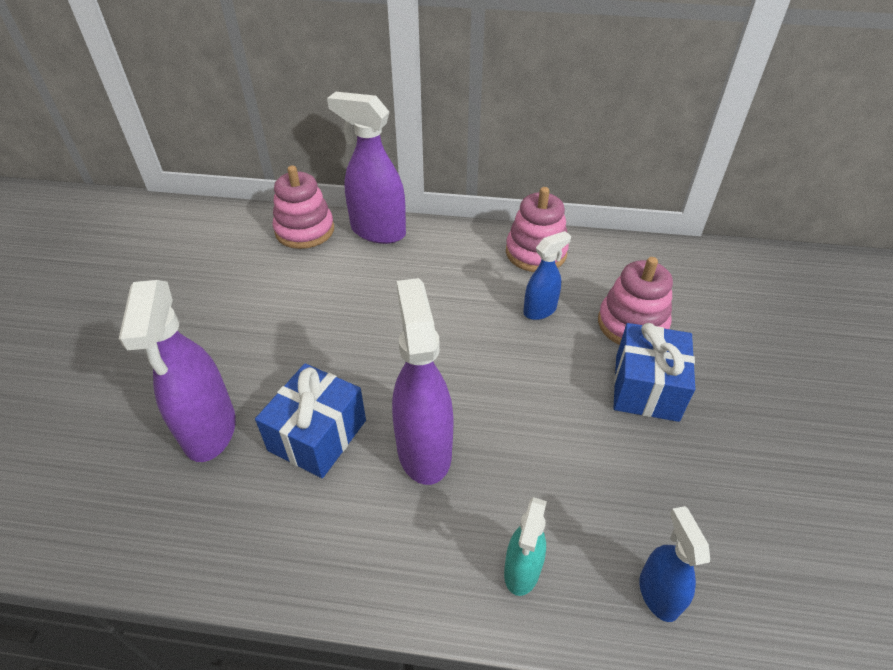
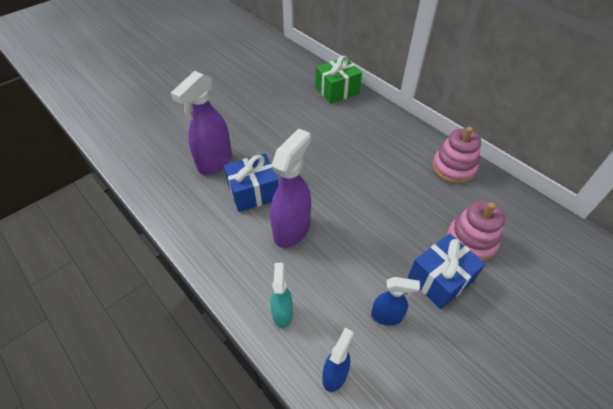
camera: 40 degrees right, 5 degrees up
(305, 230) = (337, 90): pink stacking toy -> green gift
(377, 231) = (373, 109): purple spray bottle -> none
(522, 571) = (282, 313): turquoise spray bottle -> turquoise spray bottle turned 120 degrees clockwise
(540, 310) = (421, 200): blue spray bottle -> blue spray bottle (387, 316)

